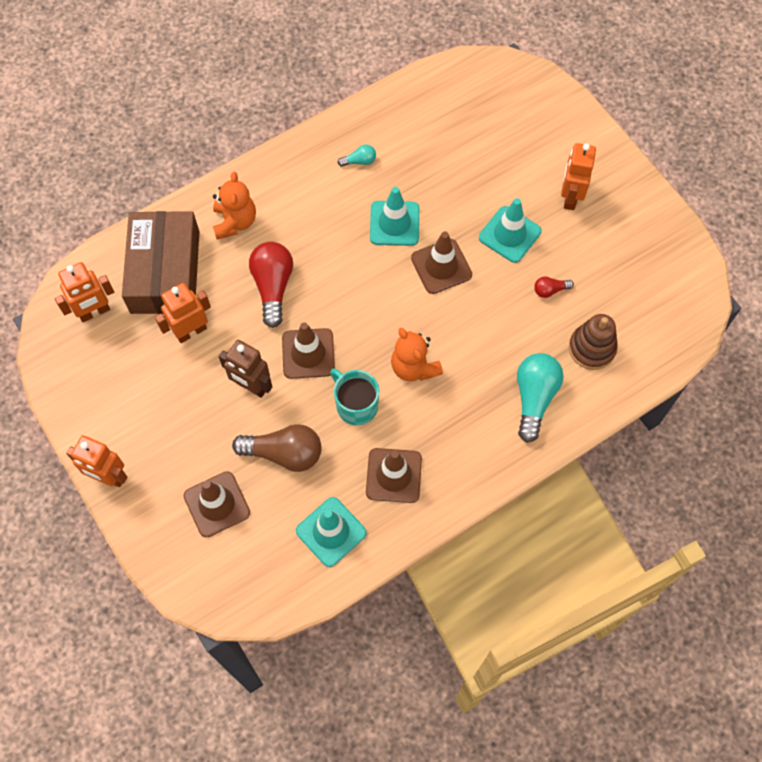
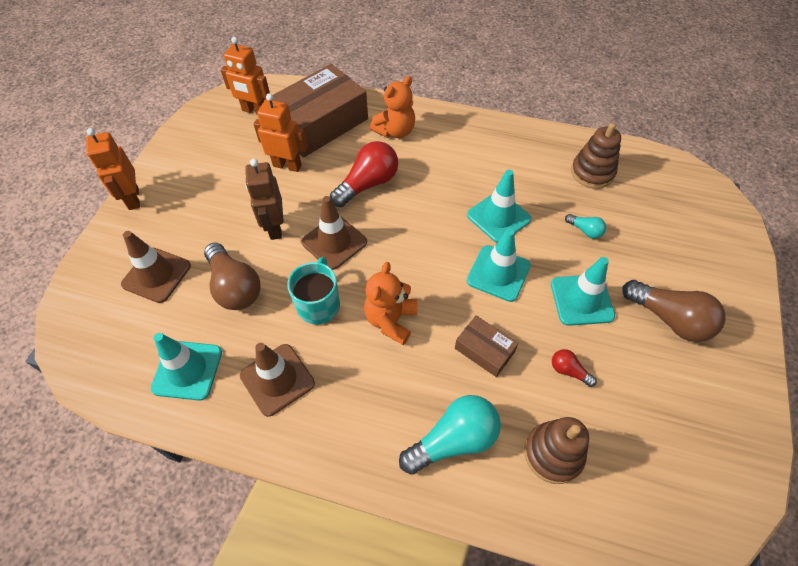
camera: 50 degrees right, 10 degrees down
(359, 161) = (522, 162): turquoise light bulb -> turquoise light bulb (585, 230)
(416, 125) = (592, 172): none -> brown stacking toy
(441, 266) = (498, 273): brown traffic cone -> turquoise traffic cone
(490, 327) = (484, 350): none -> brown box
(570, 197) = (669, 319): orange robot -> brown light bulb

